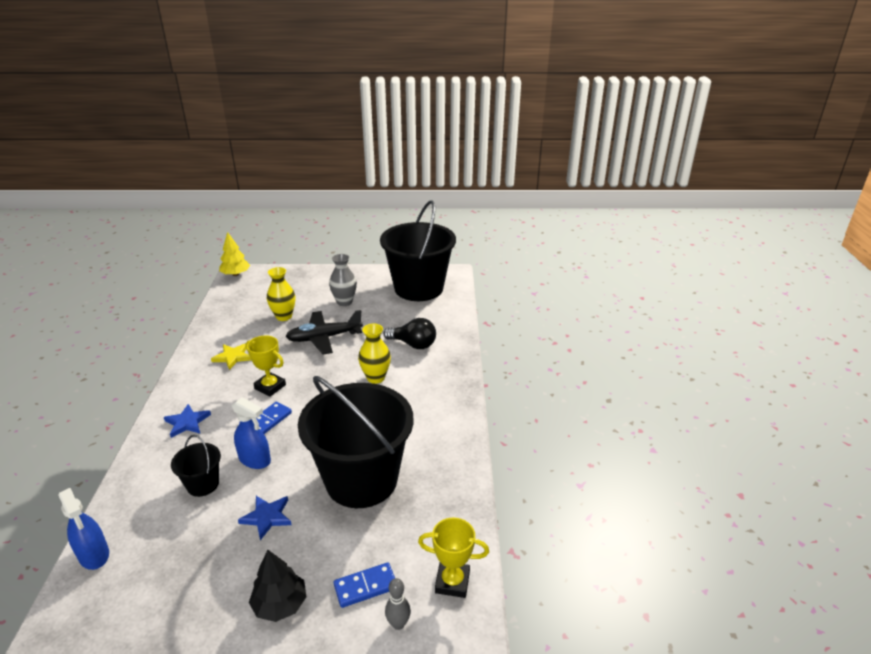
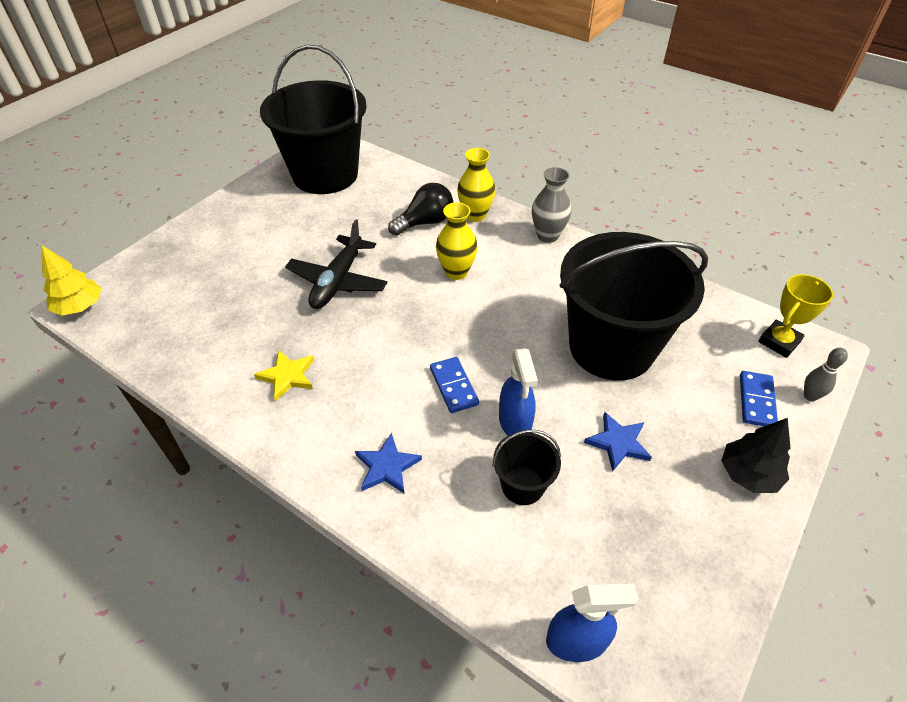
camera: 55 degrees left, 15 degrees up
(255, 460) = (515, 422): blue spray bottle -> blue spray bottle turned 105 degrees clockwise
(270, 387) = (388, 362): yellow trophy -> none
(284, 316) = (250, 298): yellow vase -> yellow vase (475, 215)
(344, 302) = (282, 237): grey vase -> grey vase (547, 235)

